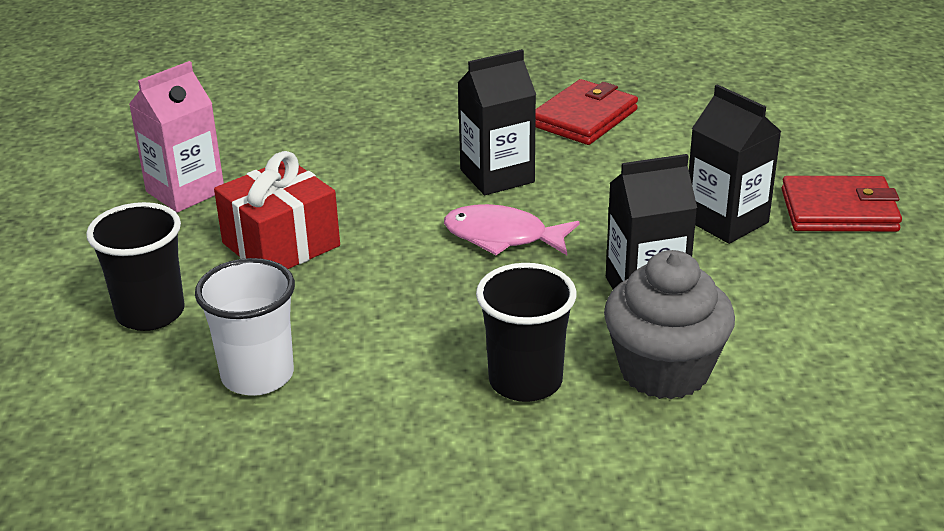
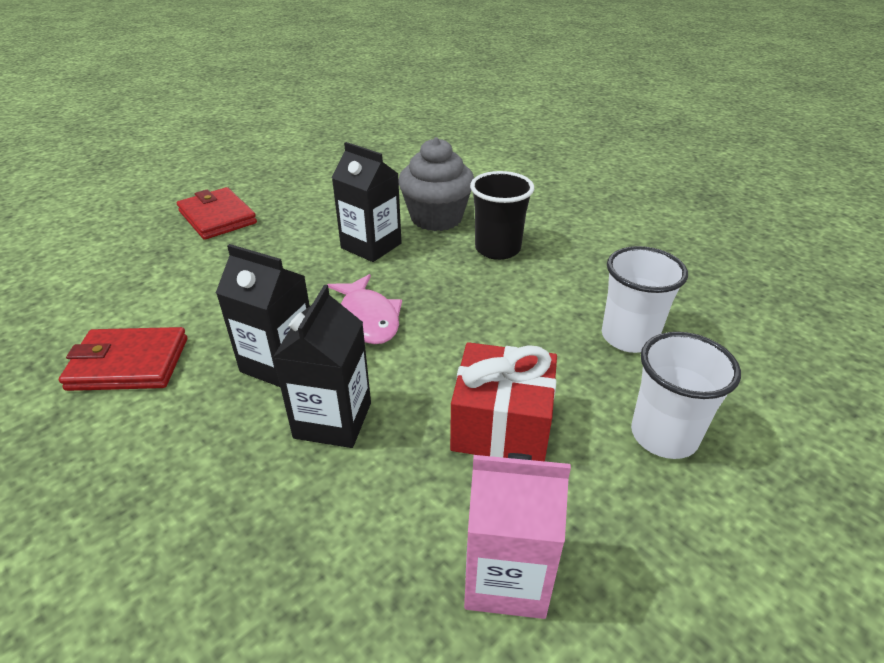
camera: 130 degrees left, 5 degrees up
(150, 313) = (664, 435): black cup -> white cup
(726, 221) = (263, 246): black carton -> black carton (333, 420)

